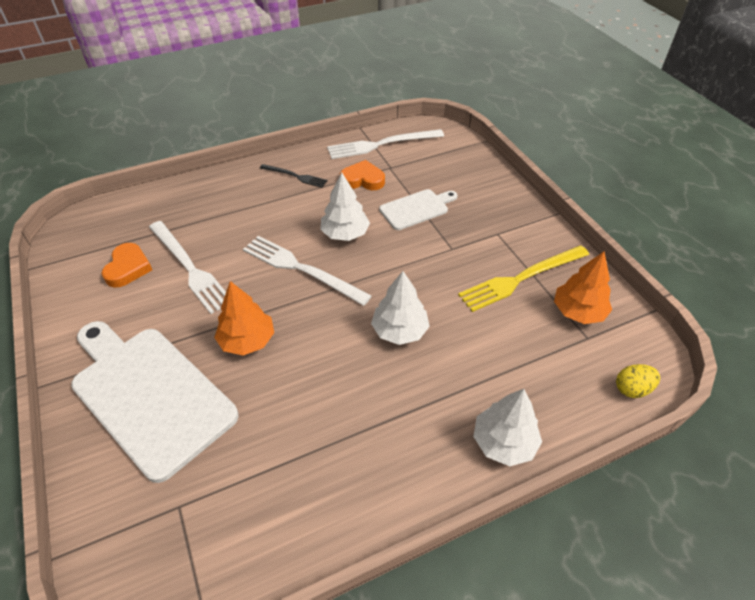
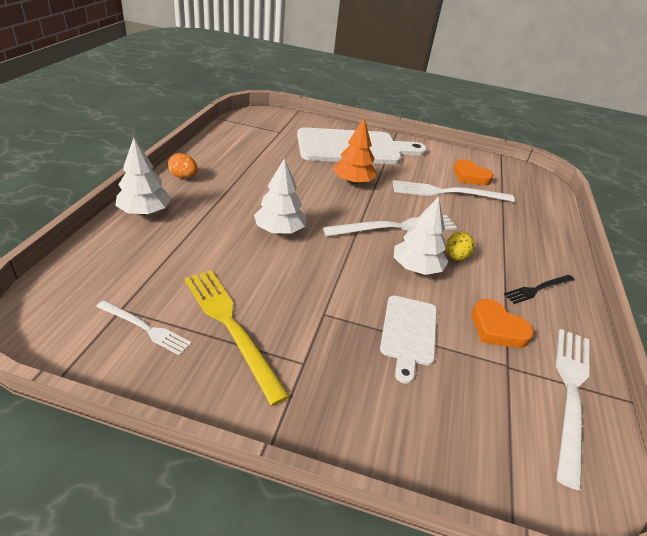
camera: 125 degrees right, 10 degrees down
(363, 180) = (497, 328): orange heart -> orange heart turned 90 degrees clockwise
(415, 481) = (183, 177): none -> orange egg
(520, 279) = (230, 326): yellow fork -> yellow fork turned 45 degrees counterclockwise
(578, 312) = (146, 328): orange tree -> white fork
(632, 389) = (55, 289): yellow egg -> yellow egg (456, 257)

